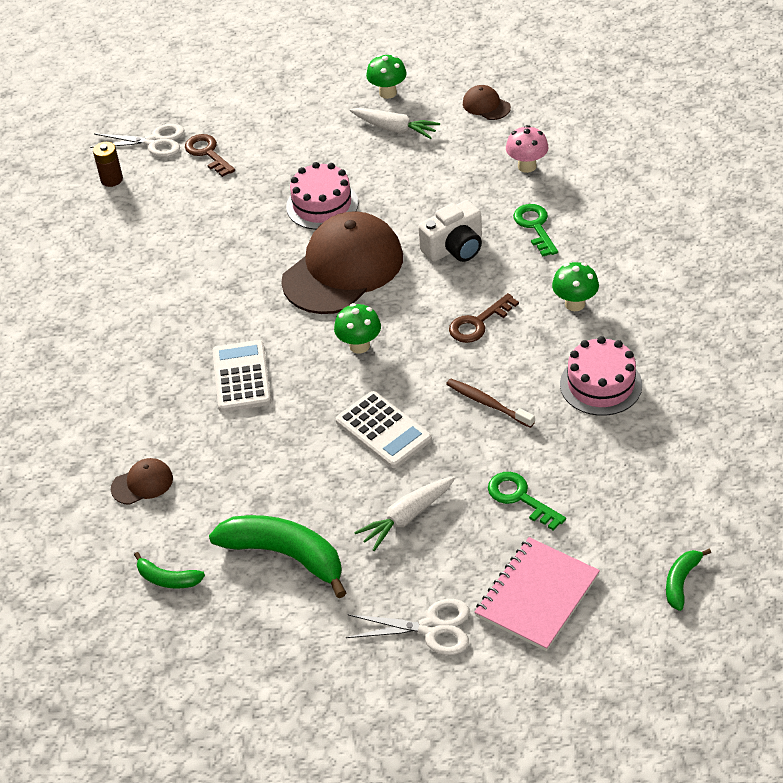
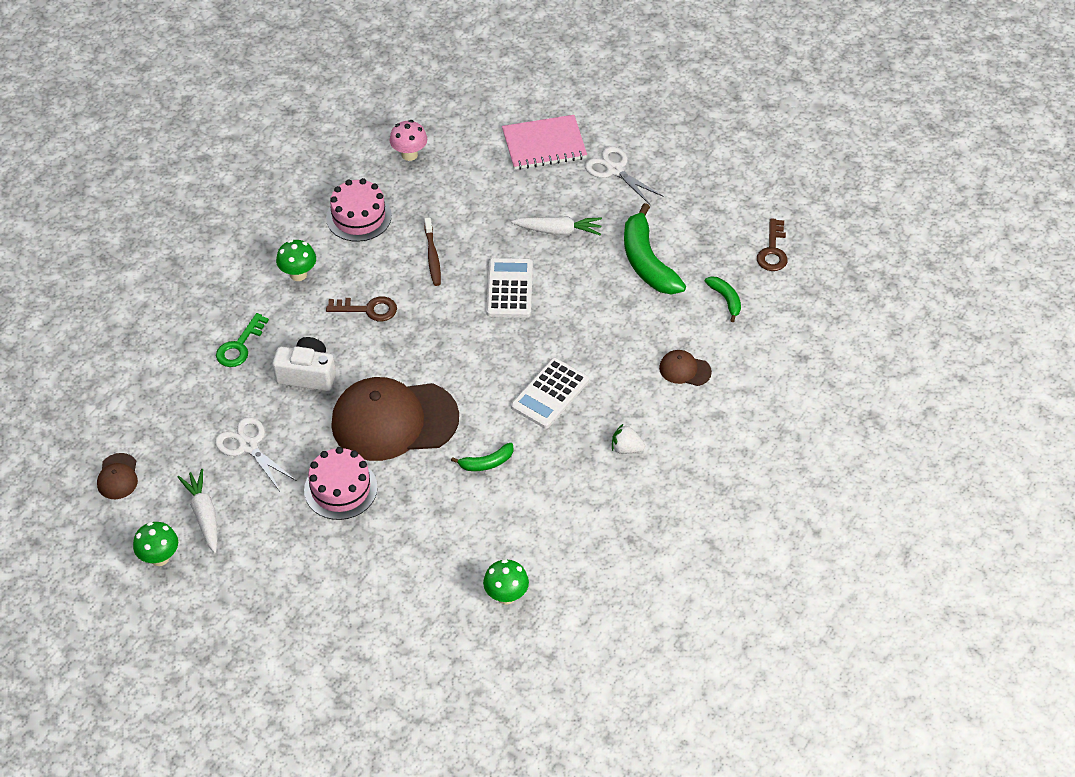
camera: 140 degrees left, 5 degrees up
(111, 179) = (455, 661): brown battery -> none
(129, 385) = (626, 448): none -> white strawberry
(154, 142) = (381, 675): white scissors -> white scissors (248, 446)
(207, 153) = (357, 620): brown key -> brown key (773, 251)
(359, 346) = (455, 354): green mushroom -> green mushroom (506, 595)
(520, 498) = (487, 194): green key -> none
(527, 166) = (173, 397): pink mushroom -> pink mushroom (409, 154)
(681, 581) = (468, 99): green banana -> green banana (486, 463)

